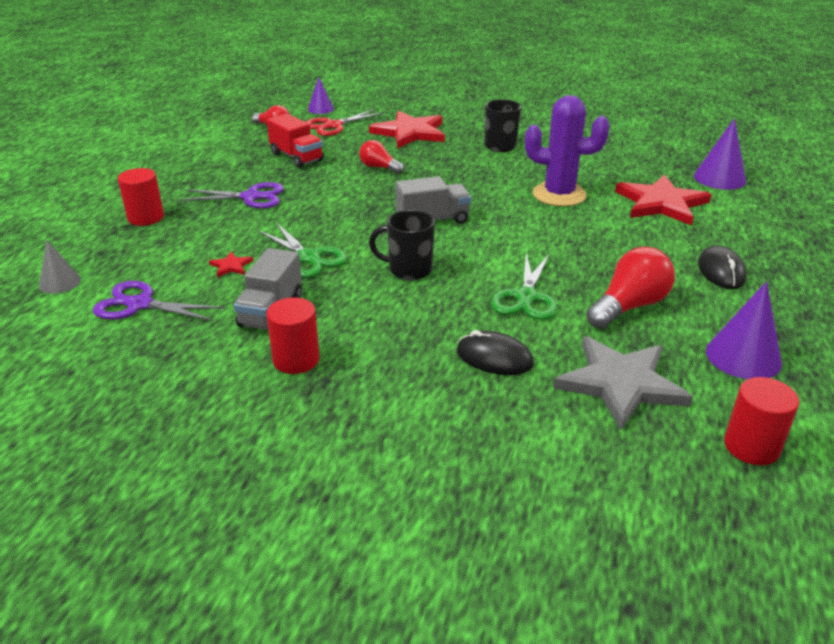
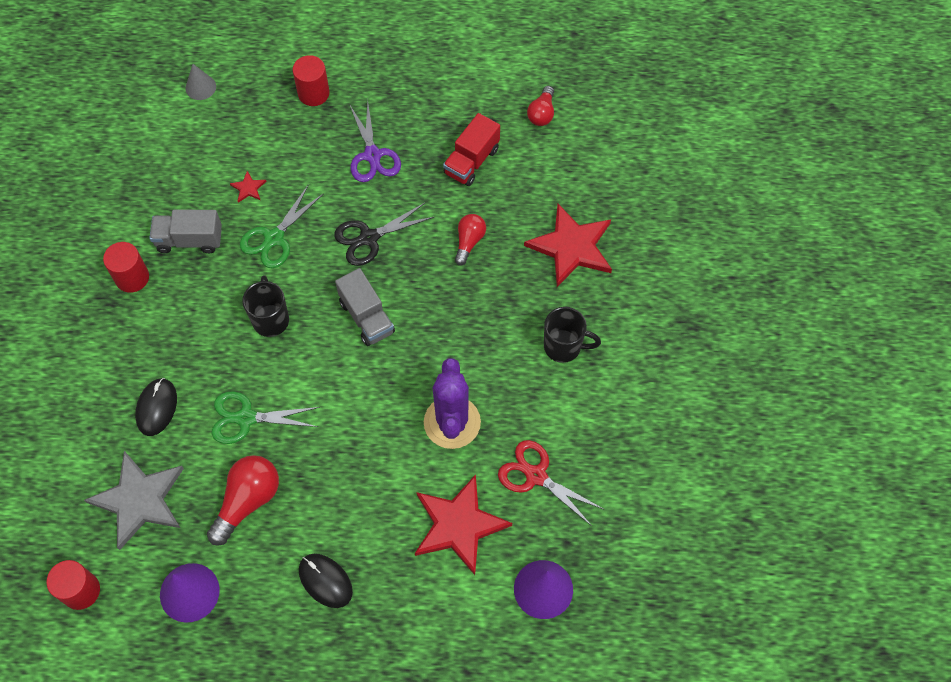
camera: 75 degrees right, 30 degrees up
(139, 304) = (181, 152): purple scissors -> none
(321, 109) = (611, 139): purple cone -> none
(333, 125) = (566, 167): red scissors -> red scissors (536, 475)
(344, 209) = (369, 238): none -> black scissors
(629, 306) = (247, 501): red light bulb -> red light bulb turned 90 degrees counterclockwise
(721, 271) = (325, 581): black mouse -> black mouse turned 60 degrees clockwise

